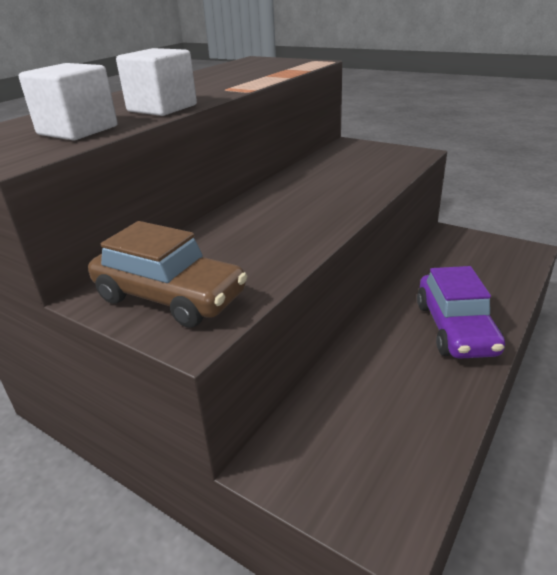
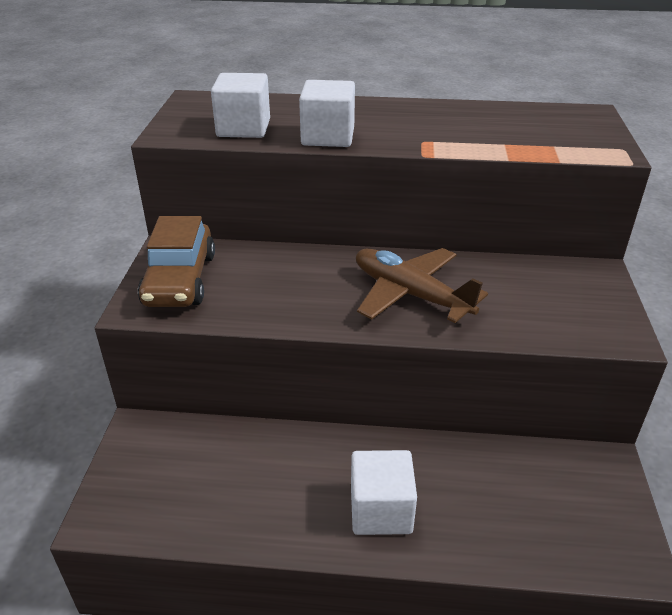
camera: 60 degrees right, 5 degrees up
(316, 197) = (410, 294): none -> brown plane
(455, 328) = (381, 510): purple car -> white cube

